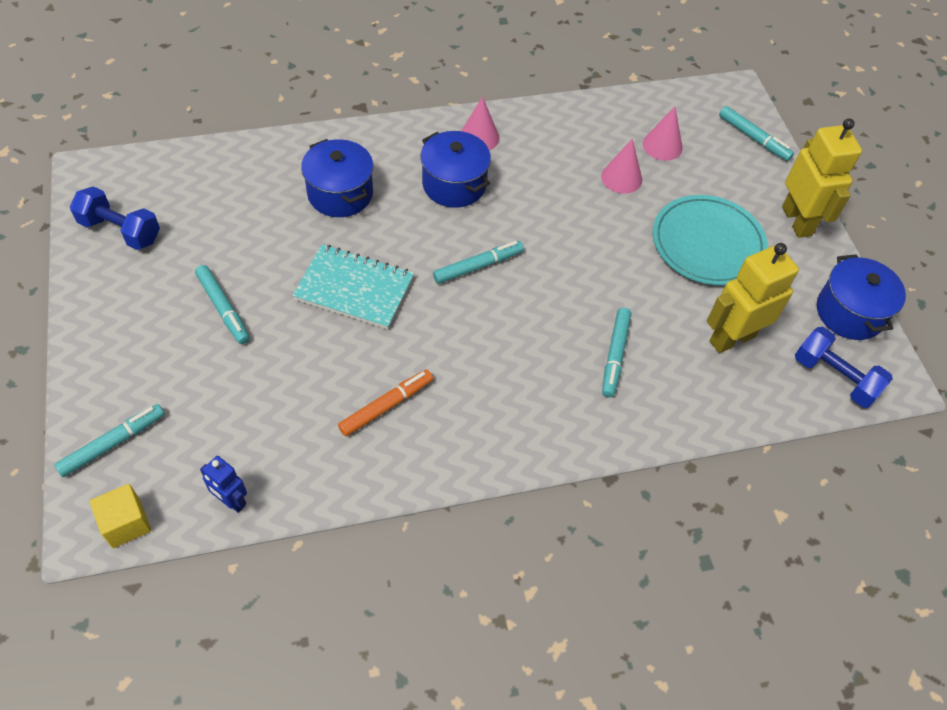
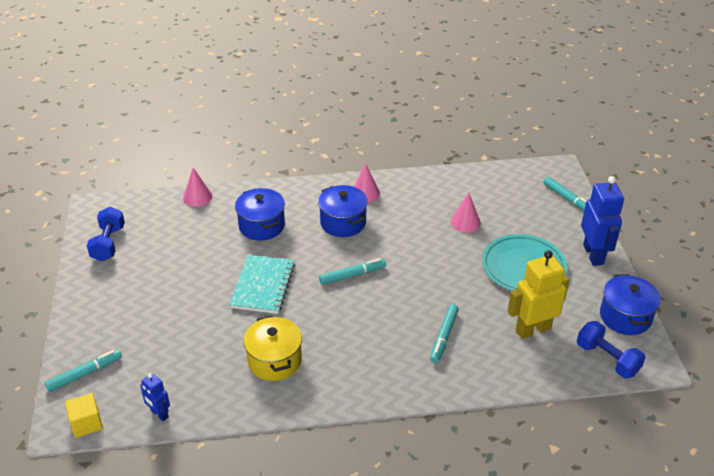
camera: 10 degrees right, 15 degrees down
(120, 231) = (108, 243): blue dumbbell -> blue dumbbell turned 60 degrees clockwise
(223, 308) = (171, 294): turquoise marker -> none
(354, 288) = (263, 286): turquoise notebook -> turquoise notebook turned 75 degrees clockwise
(386, 406) = (275, 360): orange marker -> yellow pot
(662, 146) = (498, 202): pink cone -> pink cone (197, 197)
(797, 221) = (593, 254): yellow robot -> blue robot

